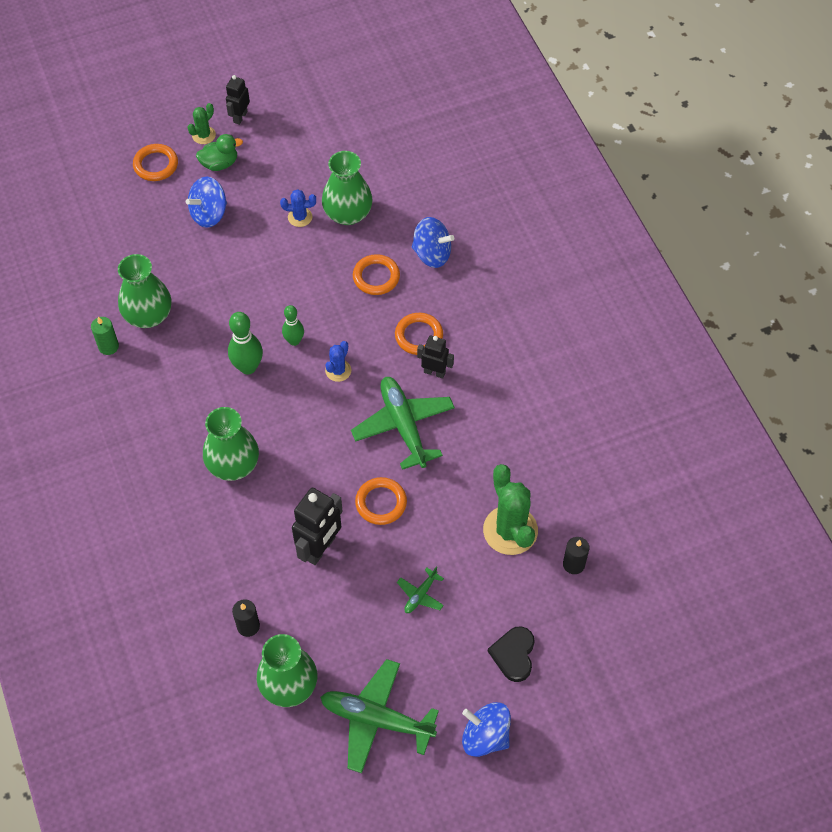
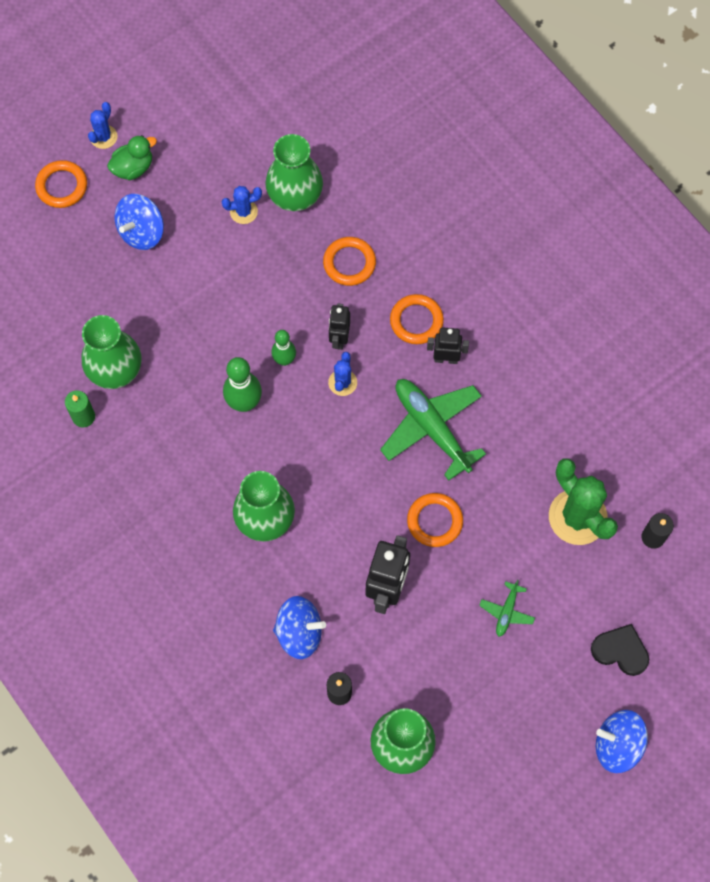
camera: 15 degrees left, 10 degrees up
(203, 135) = (103, 137): green cactus -> blue cactus
(240, 117) = (137, 105): black robot -> black robot (339, 339)
(376, 719) = (502, 757): green plane -> none
(432, 254) = (401, 221): blue spinning top -> blue spinning top (299, 632)
(513, 654) = (620, 651): black heart -> black heart turned 120 degrees clockwise

